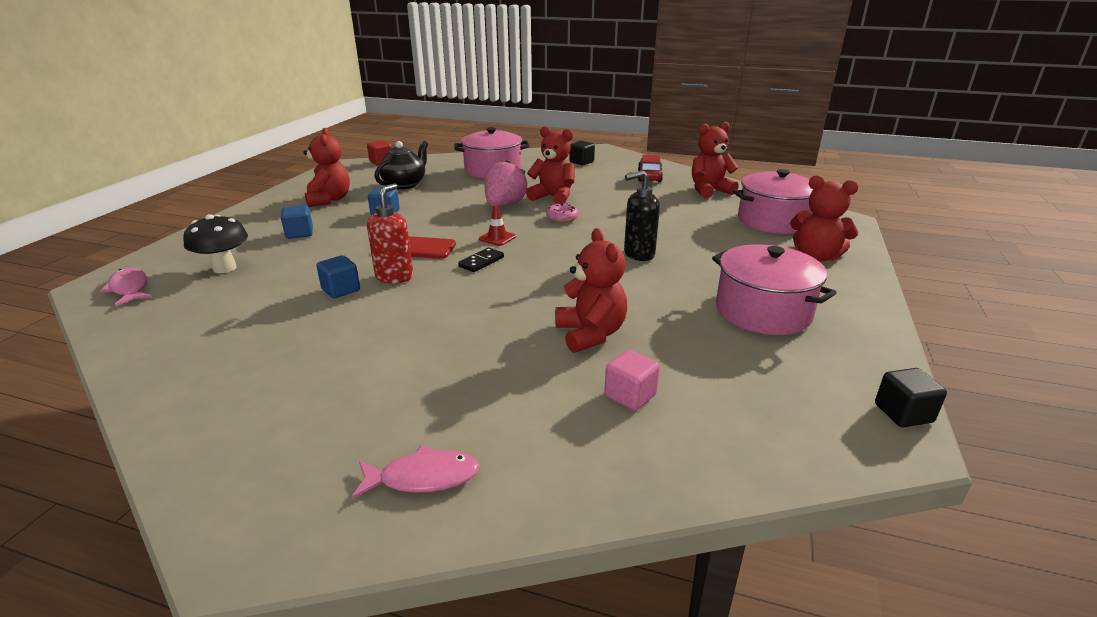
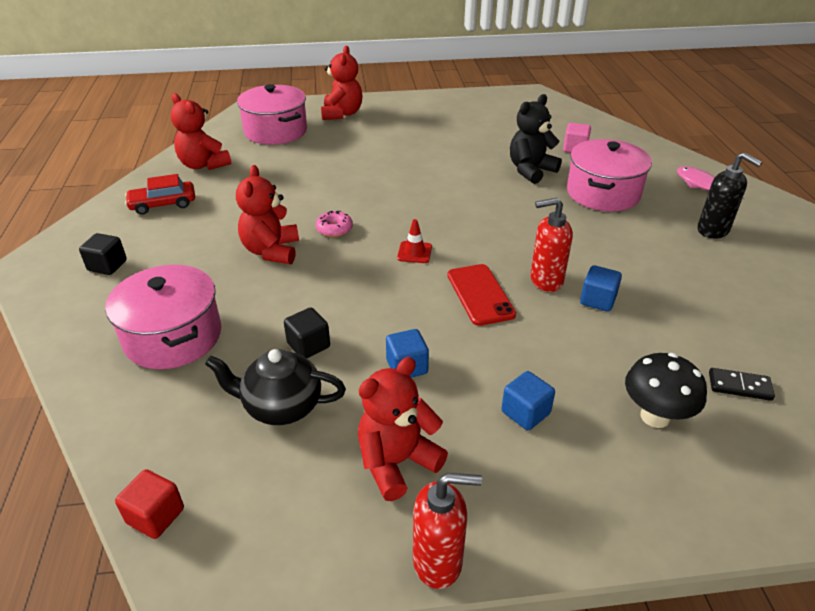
camera: 115 degrees left, 10 degrees up
(129, 288) = (769, 467): pink fish -> none
(269, 198) = (438, 561): none -> red soap dispenser
(481, 262) = (473, 244): black domino -> black domino (739, 386)
(504, 205) = (319, 277): pink strawberry -> none
(590, 334) = (530, 170): red teddy bear -> black teddy bear
(638, 254) = (392, 175): black soap dispenser -> black soap dispenser (713, 230)
(763, 311) = (444, 124): pink pot -> pink pot (603, 193)
(903, 413) = (510, 92): black cube -> black cube (308, 345)

